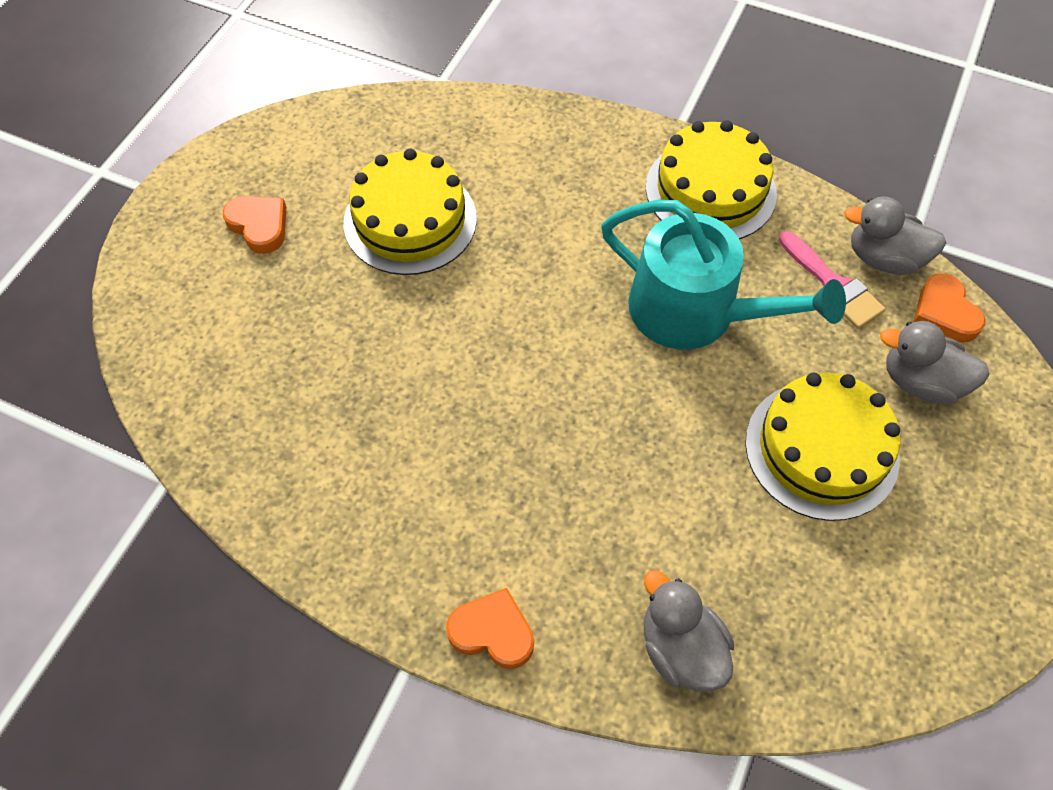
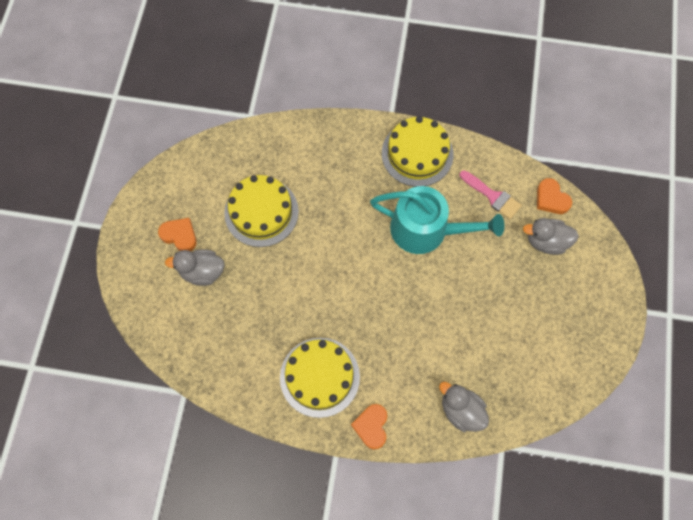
camera: 15 degrees left, 10 degrees up
(492, 632) = (371, 426): orange heart -> orange heart turned 90 degrees counterclockwise
(821, 449) = (505, 291): yellow cake -> yellow cake (319, 377)
(883, 258) = (515, 174): grey duck -> grey duck (202, 272)

